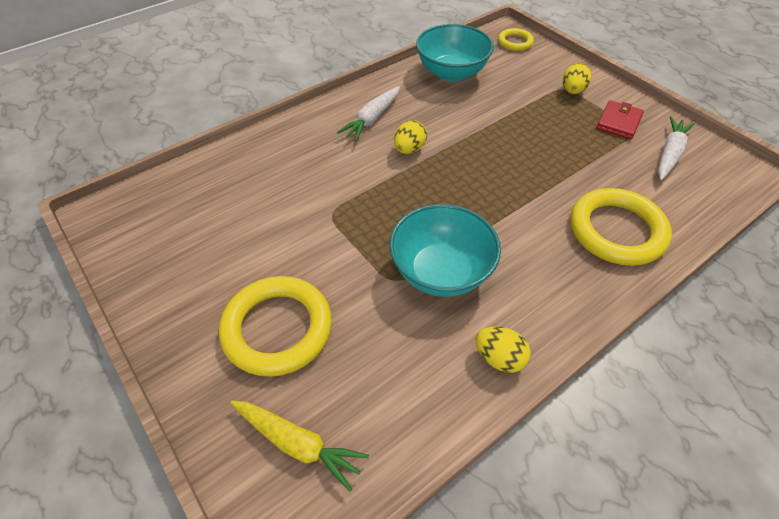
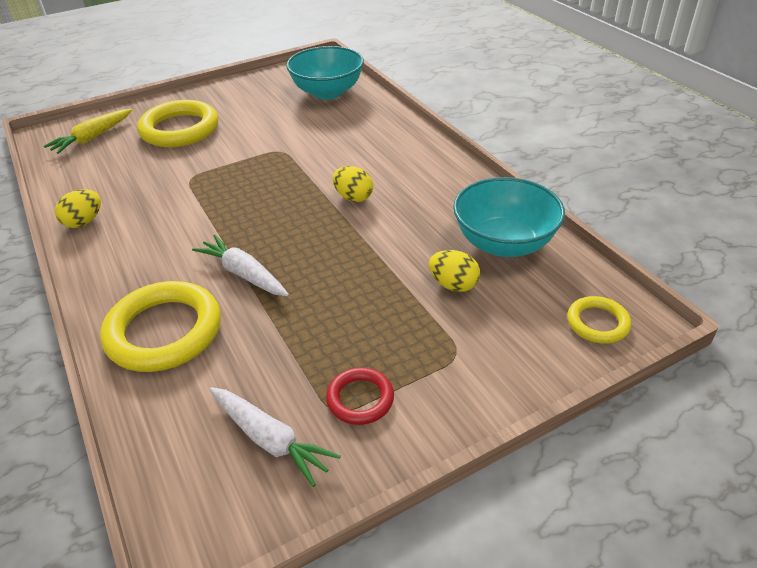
camera: 100 degrees right, 10 degrees down
(372, 119) = (411, 177): white carrot -> white carrot (244, 274)
(441, 272) = (184, 202): turquoise bowl -> turquoise bowl (327, 92)
(572, 91) = (450, 363): yellow egg -> yellow egg (453, 285)
(618, 122) = (360, 399): red wallet -> red ring

